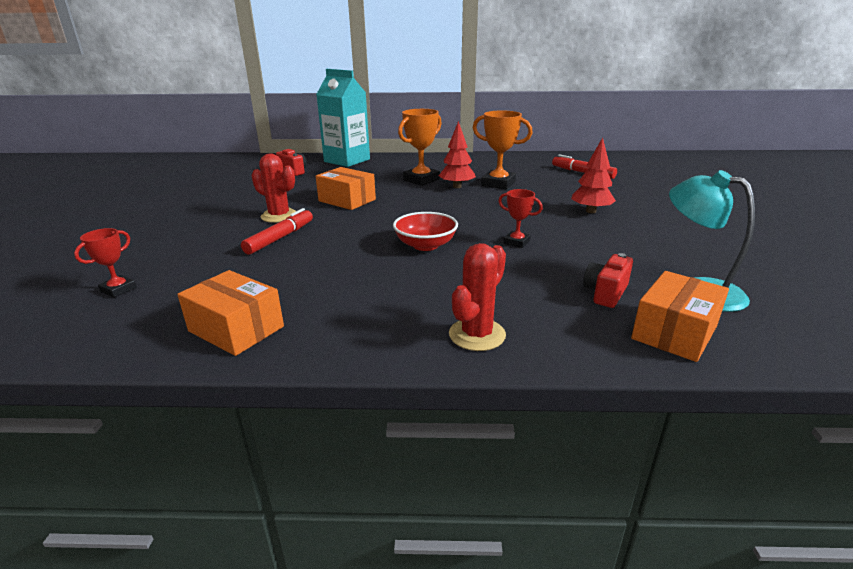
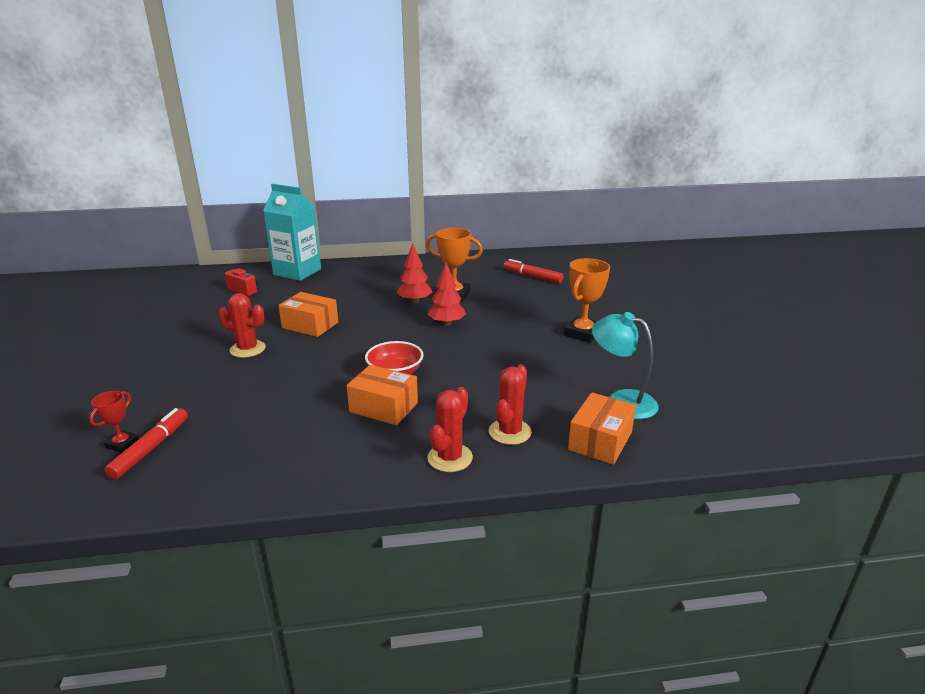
camera: 10 degrees left, 0 degrees up
(236, 329) = (248, 472): orange box -> orange box (383, 407)
(280, 238) = (257, 375): red marker -> red marker (151, 449)
(421, 180) = (378, 294): orange trophy -> orange trophy (582, 333)
(516, 242) = (475, 363): red trophy -> none
(554, 312) = (510, 432): none -> red cactus
(590, 211) = (539, 324): red tree -> red tree (446, 323)
(605, 293) = (550, 410): red camera -> none

